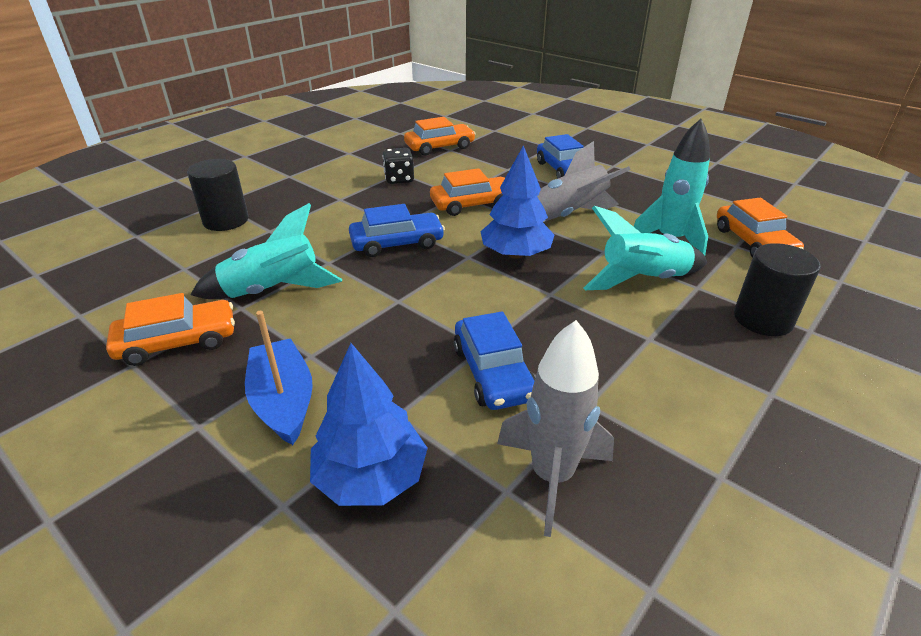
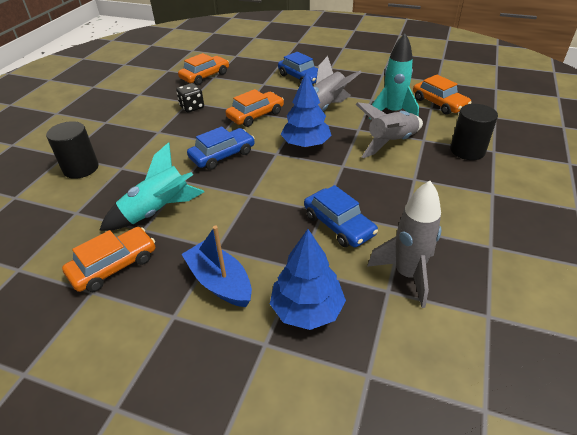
camera: 20 degrees left, 5 degrees up
(643, 280) = (391, 143): turquoise rocket -> grey rocket

